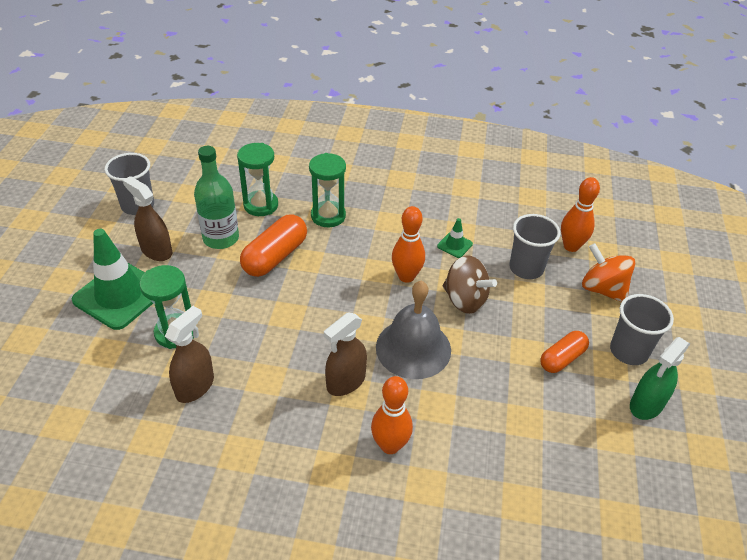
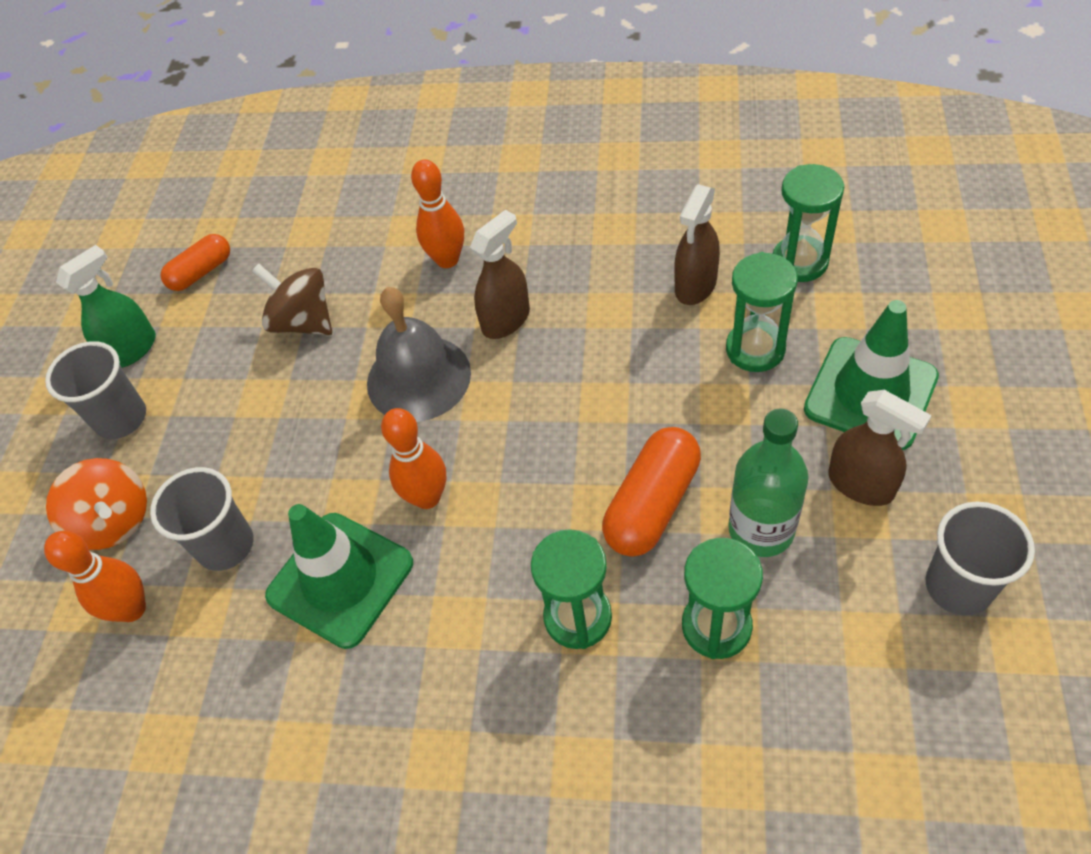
camera: 175 degrees left, 10 degrees up
(108, 393) = (800, 262): none -> green hourglass
(454, 245) = (340, 579): green traffic cone -> green traffic cone, size x2.28
(465, 300) = (337, 467): brown spinning top -> brown spinning top (303, 322)
(562, 359) = (217, 394): orange capsule -> orange capsule (201, 272)

